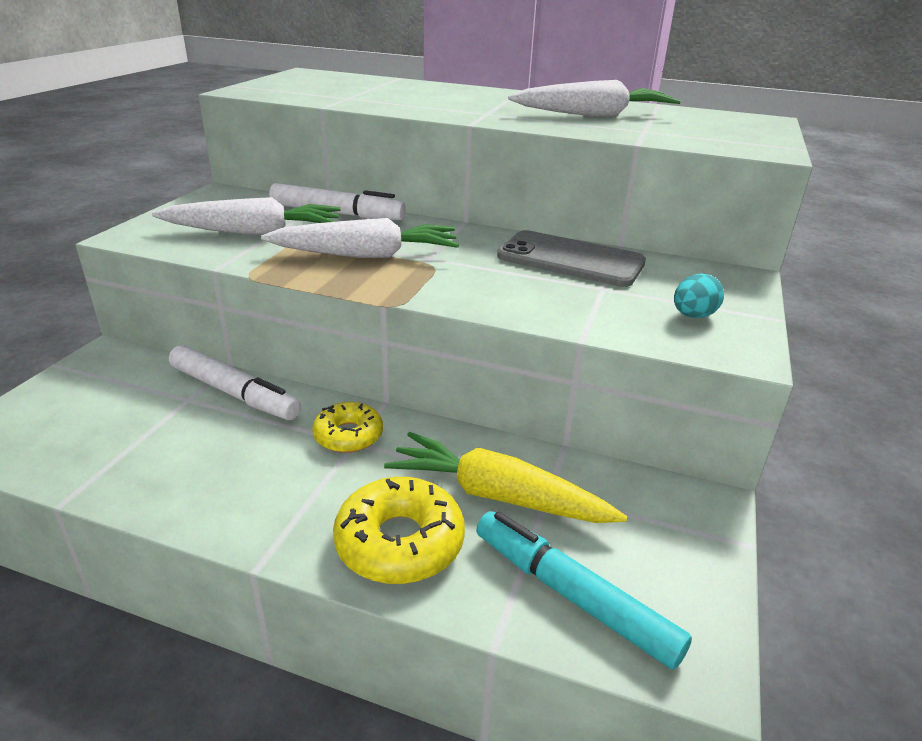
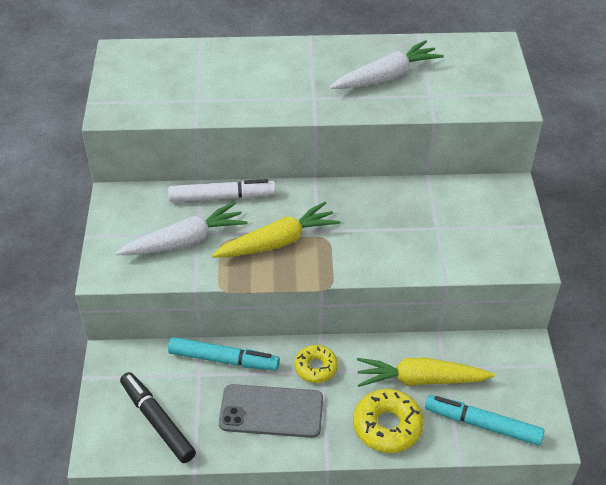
camera: 20 degrees left, 15 degrees up
(81, 432) = (158, 422): none -> black marker
(233, 392) = (223, 359): white marker -> turquoise marker
(366, 255) = (278, 242): white carrot -> yellow carrot
(570, 260) = (405, 203): grey phone -> grey phone (271, 411)
(693, 316) = (496, 239): turquoise egg -> none

